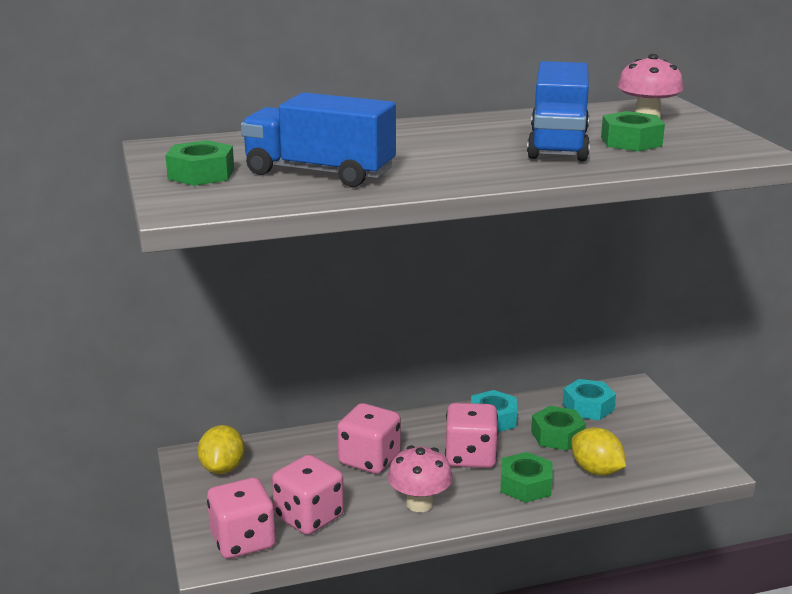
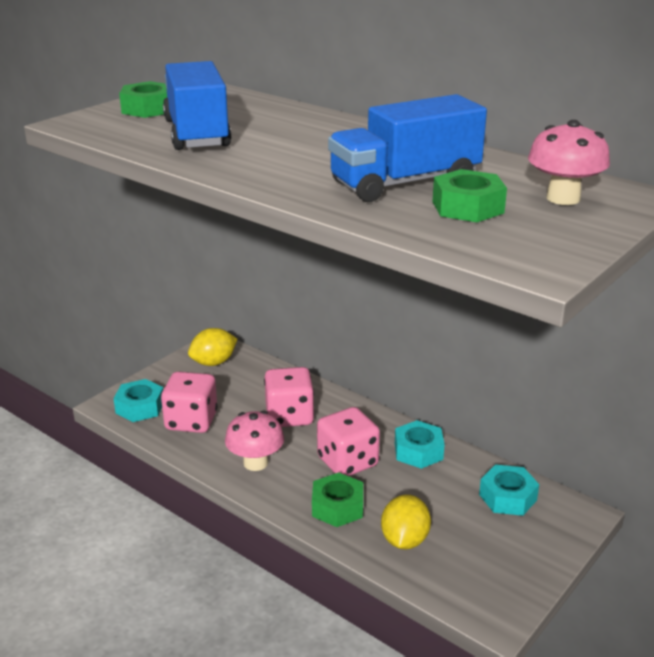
camera: 55 degrees right, 5 degrees up
(243, 541) = (140, 407): pink dice -> turquoise nut
(557, 435) = (435, 496): green nut -> none

